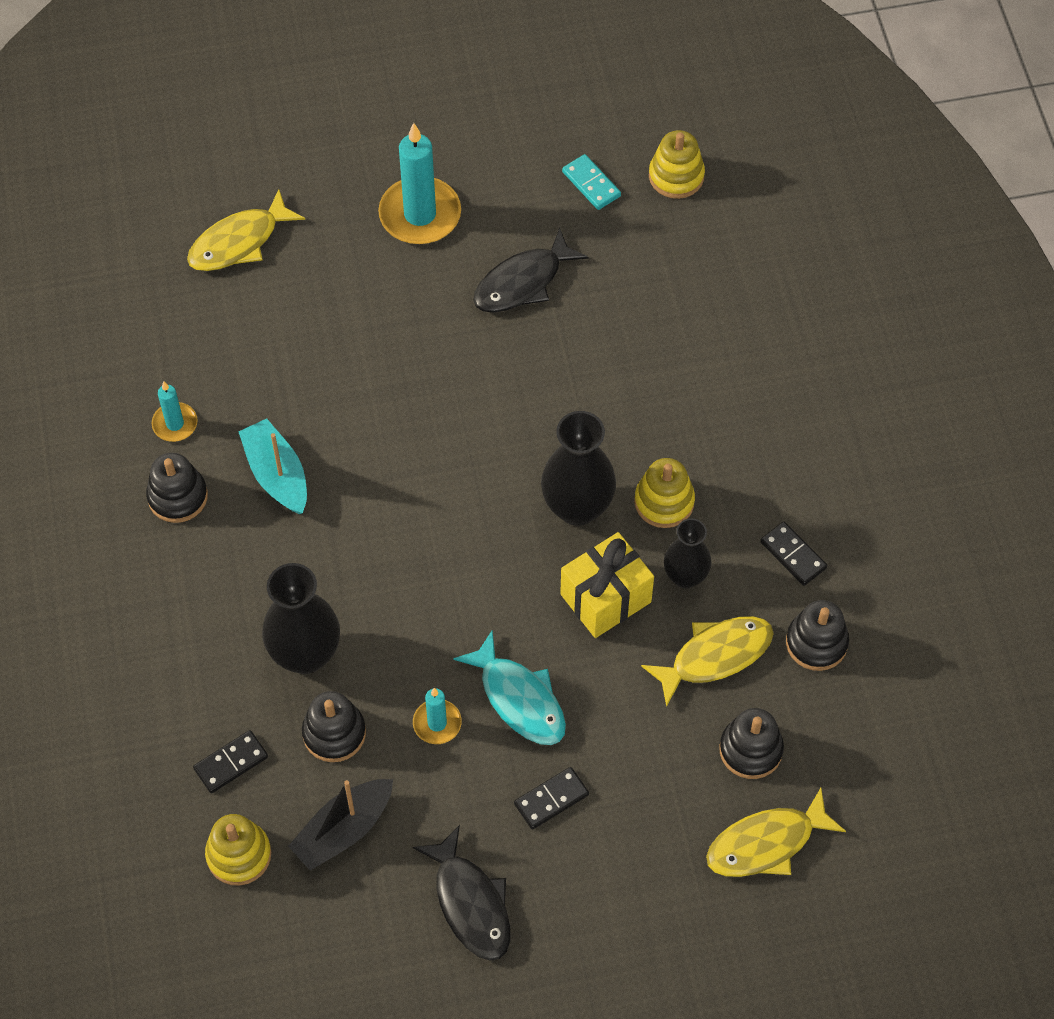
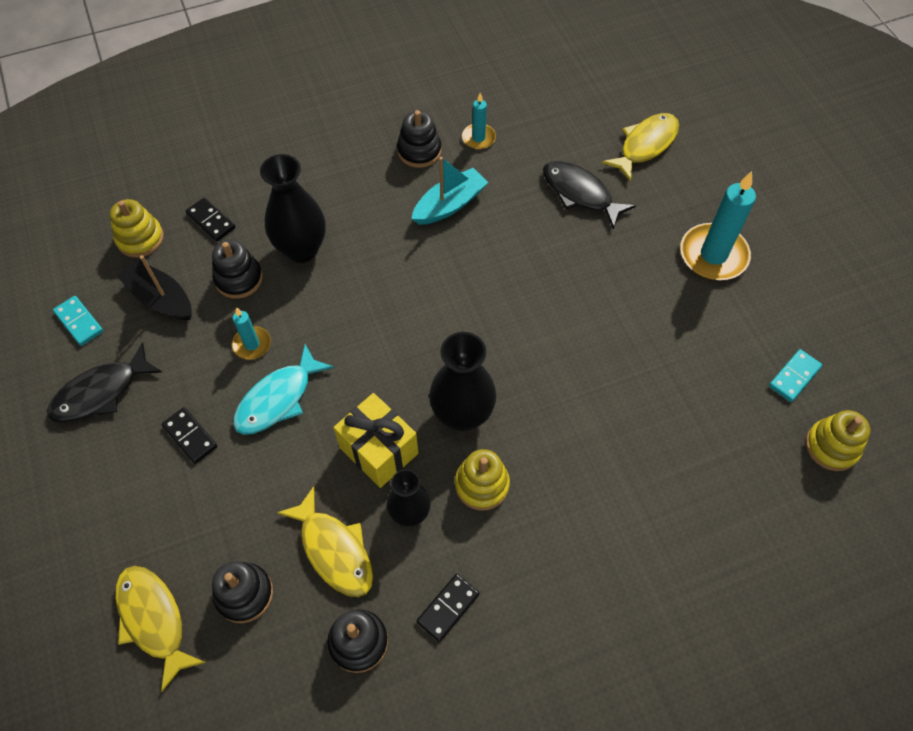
camera: 80 degrees right, 0 degrees up
(239, 242) = (645, 145): yellow fish -> yellow fish turned 90 degrees clockwise
(358, 932) = (79, 322): none -> turquoise domino
(523, 282) = (673, 339): black fish -> black fish (580, 193)

